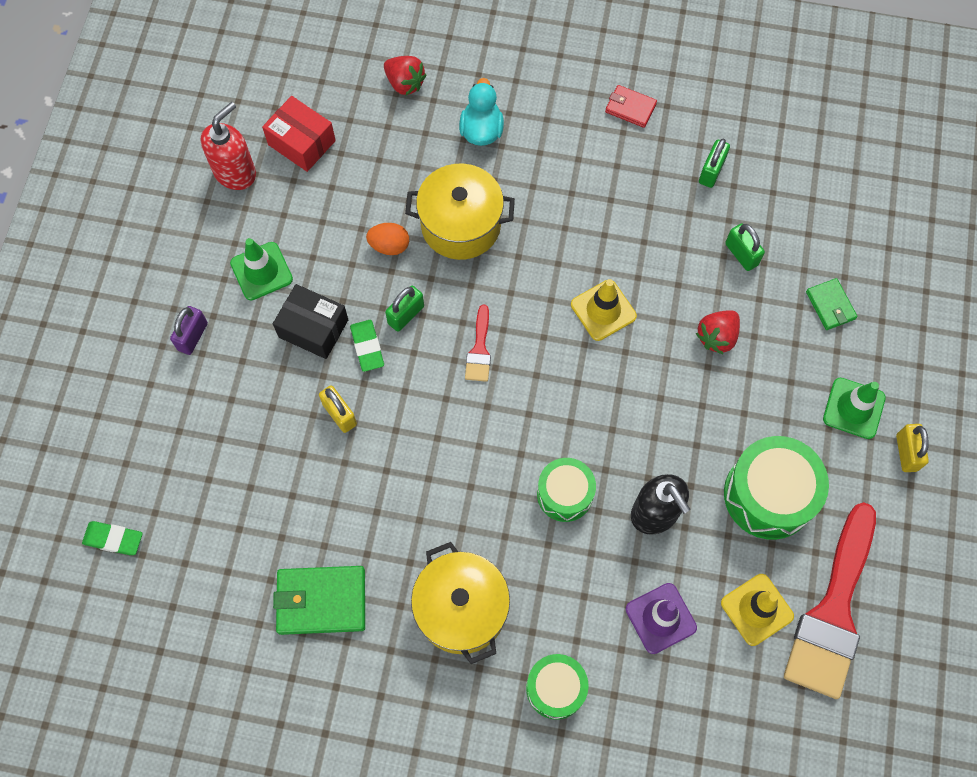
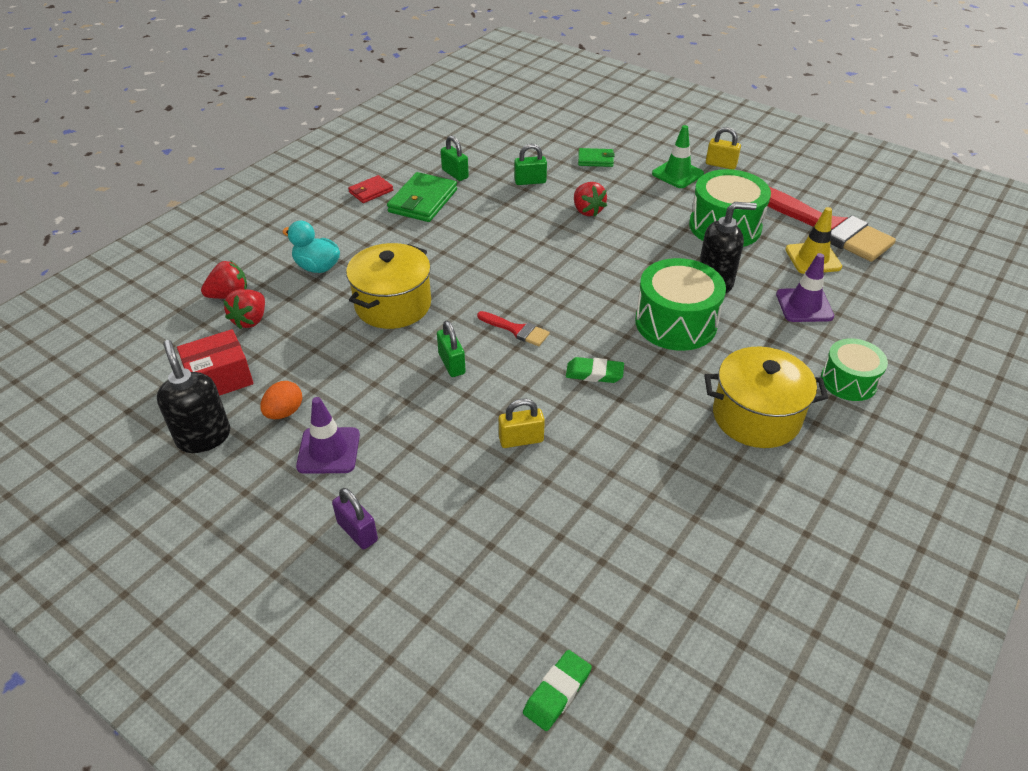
camera: 65 degrees left, 25 degrees down
(235, 172) = (204, 437): red soap dispenser -> black soap dispenser
(261, 271) = (328, 450): green traffic cone -> purple traffic cone
(313, 328) = (419, 431): black box -> none
(321, 601) = (711, 515): green wallet -> green wallet (423, 201)
(367, 347) = (465, 399): green eraser -> green eraser (594, 373)
(381, 120) = (250, 320): none -> red strawberry
(389, 246) = (376, 353): orange egg -> orange egg (284, 412)
(565, 494) = (676, 322): green drum -> green drum, size x1.60
(603, 310) = (528, 255): yellow traffic cone -> none

